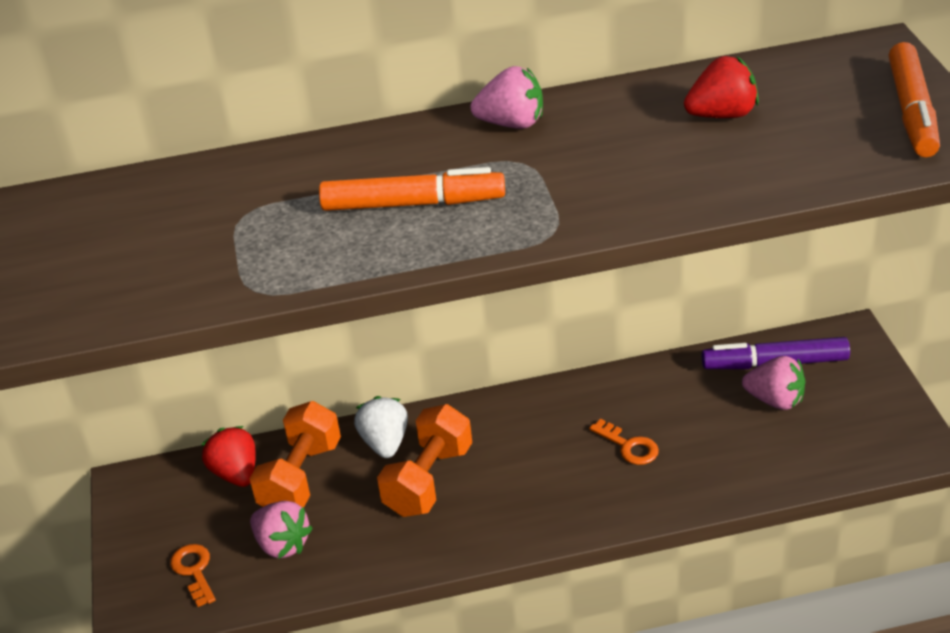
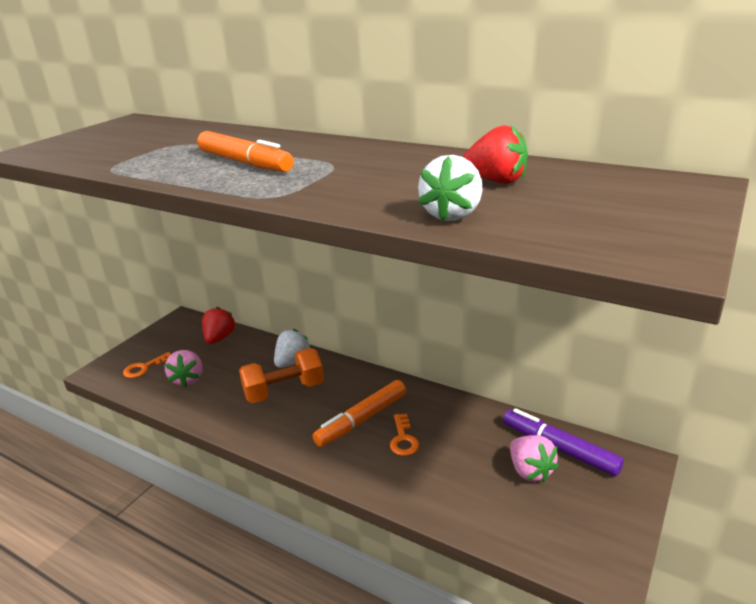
camera: 40 degrees right, 10 degrees down
(194, 571) = (144, 368): orange key -> orange key turned 150 degrees counterclockwise
(301, 478) = (238, 355): orange dumbbell -> none
(512, 124) = (366, 150): pink strawberry -> none
(757, 175) = (452, 215): none -> white strawberry
(912, 111) = (655, 223): orange marker -> orange marker (361, 419)

